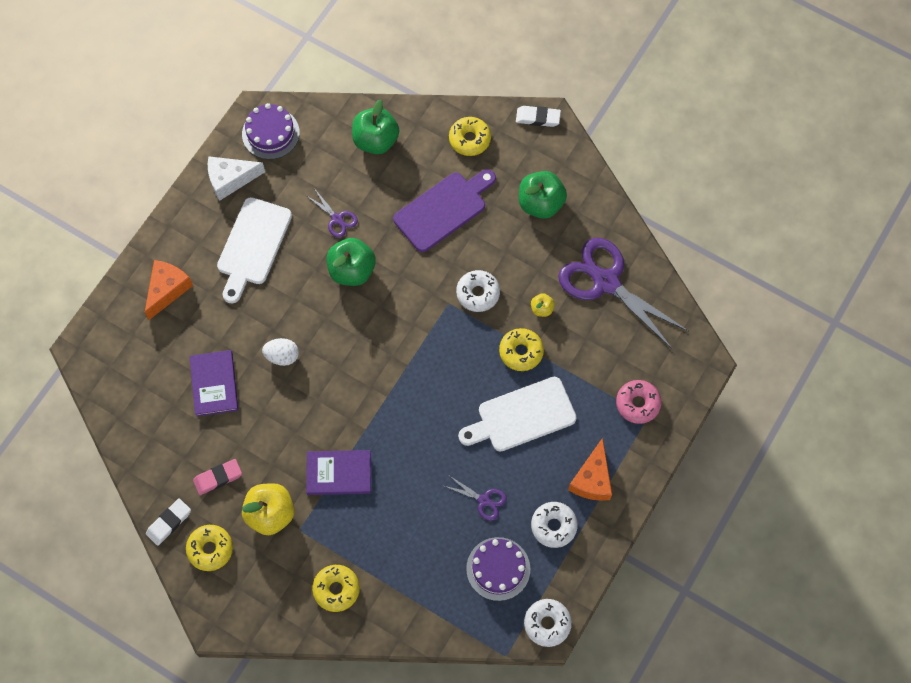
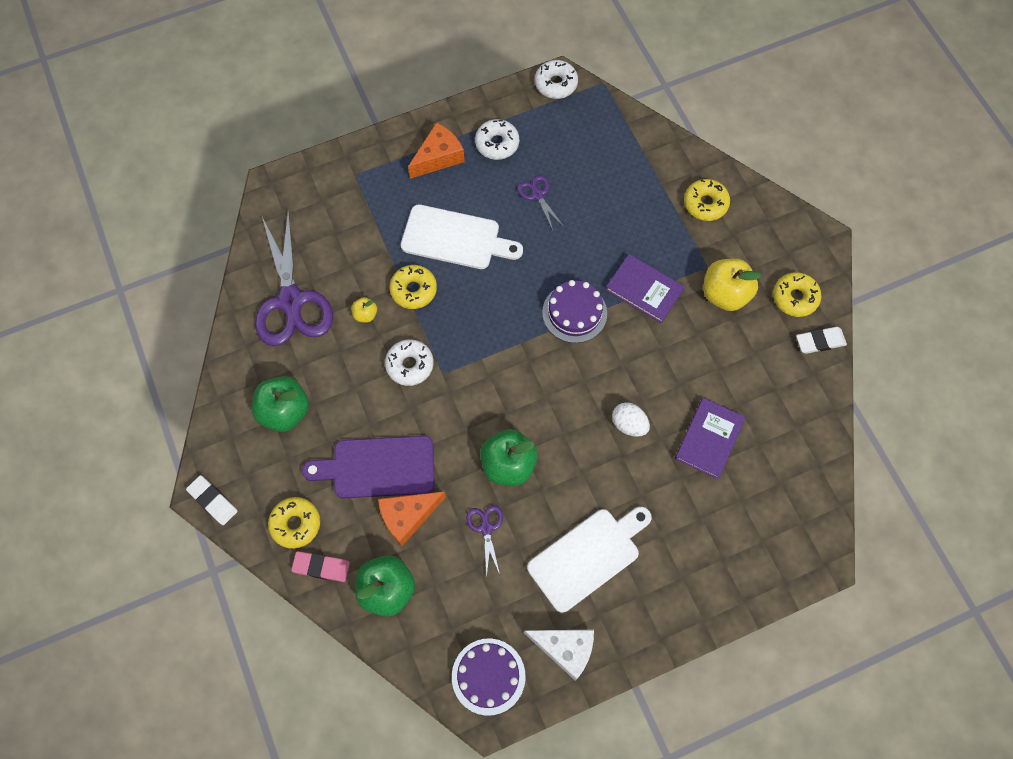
camera: 145 degrees left, 0 degrees up
(167, 290) = (702, 566): orange cheese -> orange cheese (408, 517)
(218, 478) = (754, 352): pink eraser -> pink eraser (321, 567)
(498, 569) = (564, 141): purple cake -> purple cake (574, 313)
(637, 404) = (354, 188): pink donut -> none

